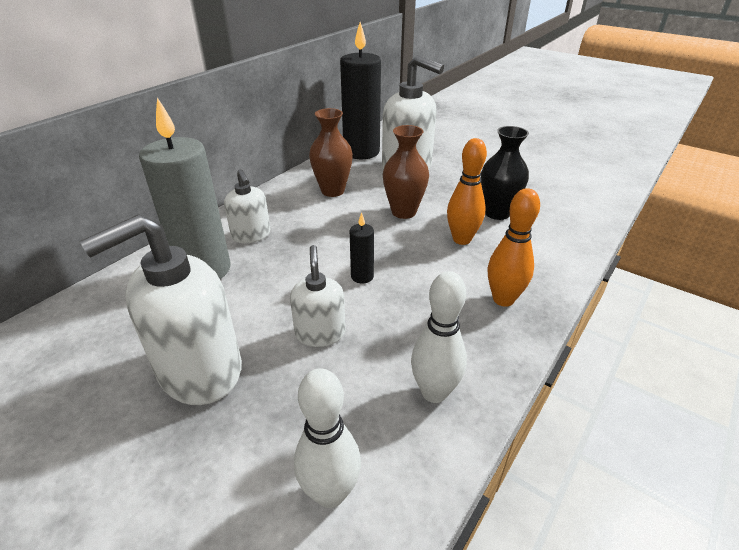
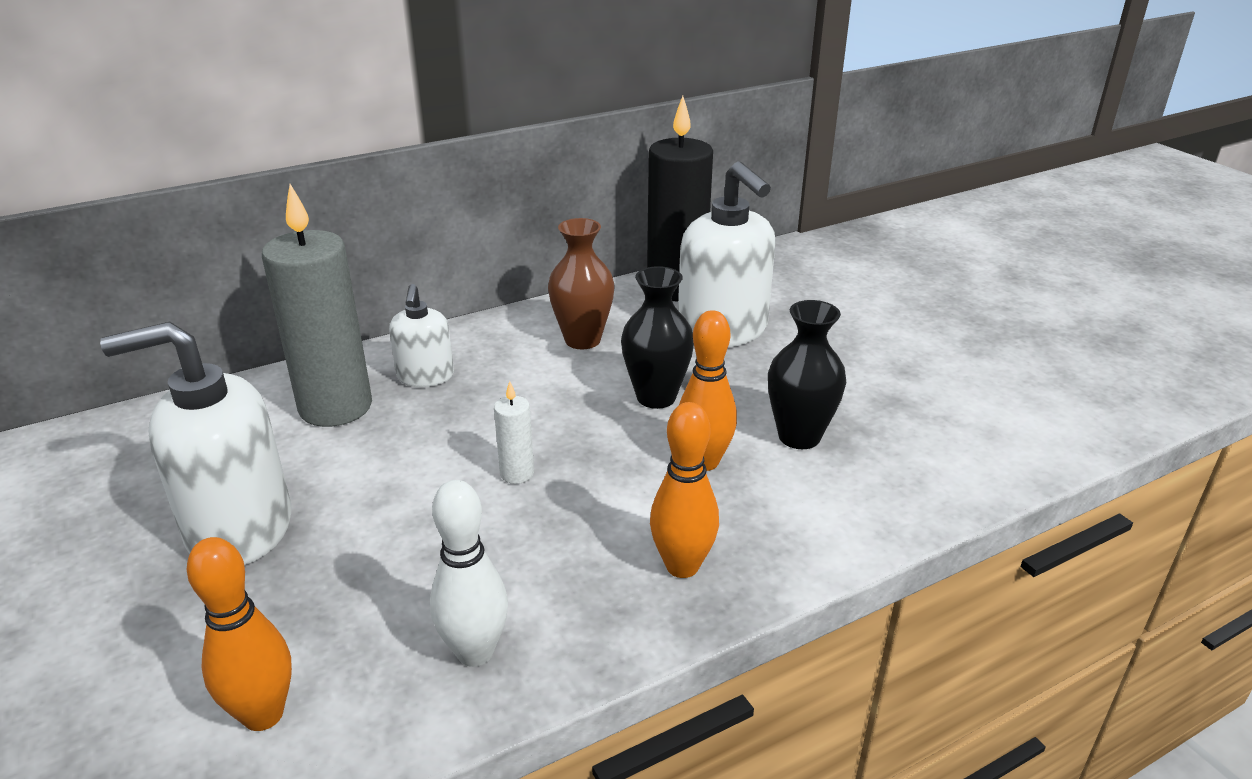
camera: 25 degrees right, 5 degrees down
(320, 333) = (403, 530): white soap dispenser -> none
(330, 493) = (263, 714): white bowling pin -> orange bowling pin
(362, 276) = (517, 473): black candle -> white candle
(403, 212) = (656, 397): brown vase -> black vase

